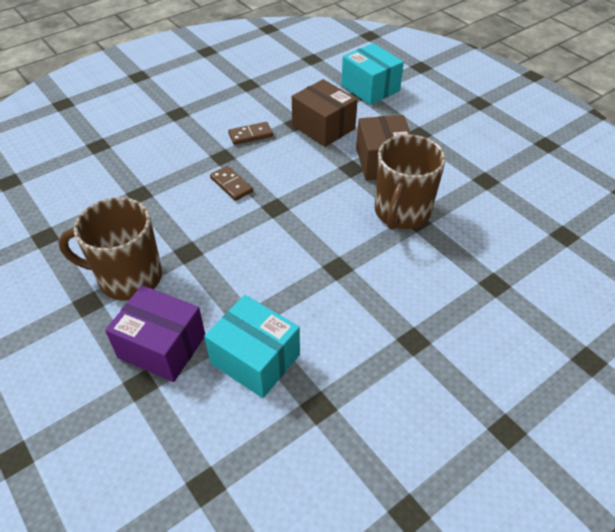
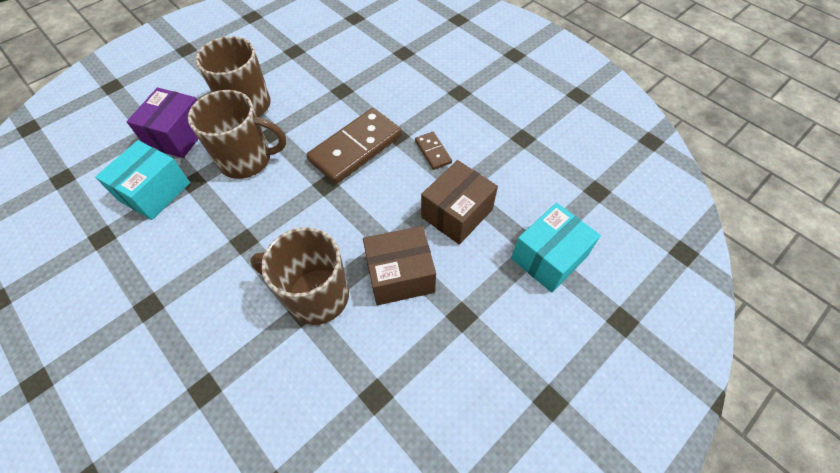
camera: 85 degrees right, 10 degrees up
(225, 272) = (247, 160): none -> brown mug
(231, 185) = (355, 148): brown domino -> brown domino, size x2.10

